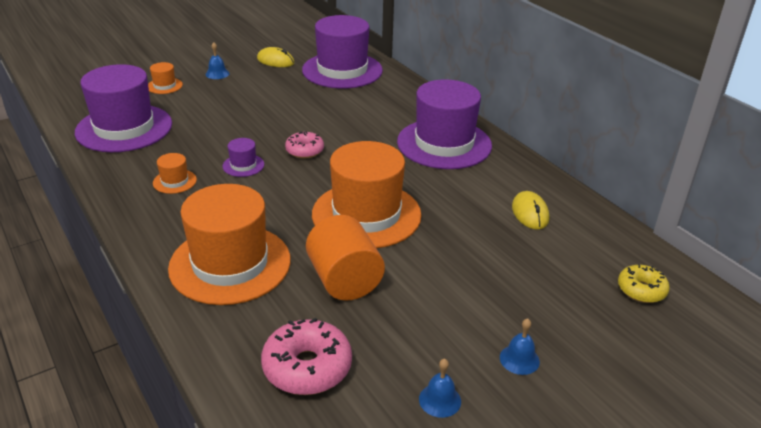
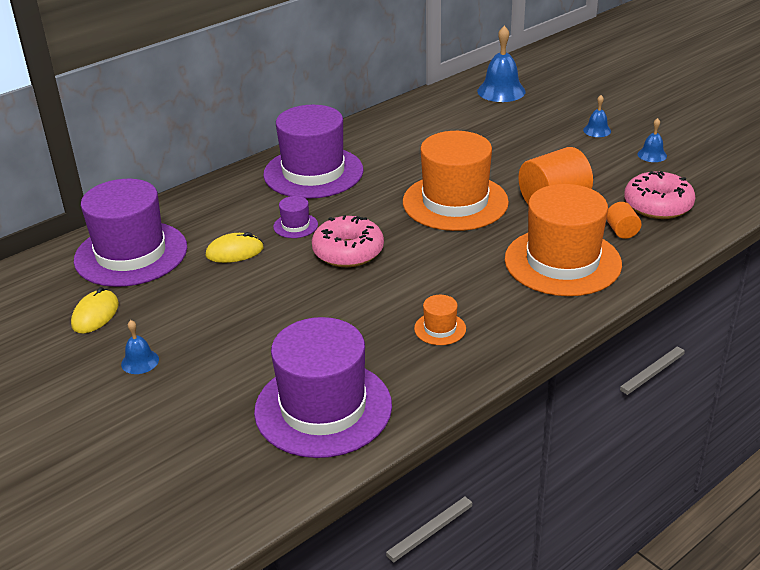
camera: 95 degrees left, 0 degrees up
(164, 86) = (184, 405): orange hat -> none
(243, 165) = (391, 287): purple hat -> purple hat (295, 226)
(265, 320) = (621, 231): none -> orange cylinder
(304, 151) = (348, 252): pink donut -> pink donut, size x1.60
(530, 213) = (421, 129): yellow mouse -> yellow mouse (234, 252)
(641, 290) = (501, 91): yellow donut -> blue bell

